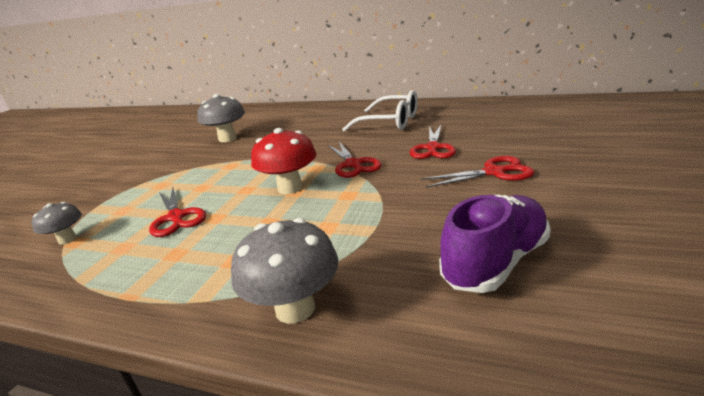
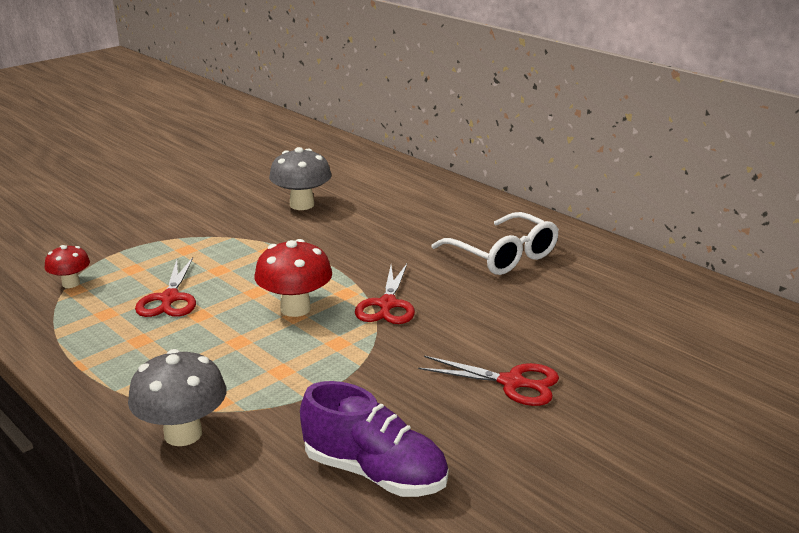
camera: 25 degrees right, 0 degrees up
(67, 239) = (71, 283): grey mushroom -> red mushroom
(433, 148) = (496, 319): red scissors -> none
(495, 262) = (375, 473): purple shoe -> purple shoe turned 45 degrees clockwise

